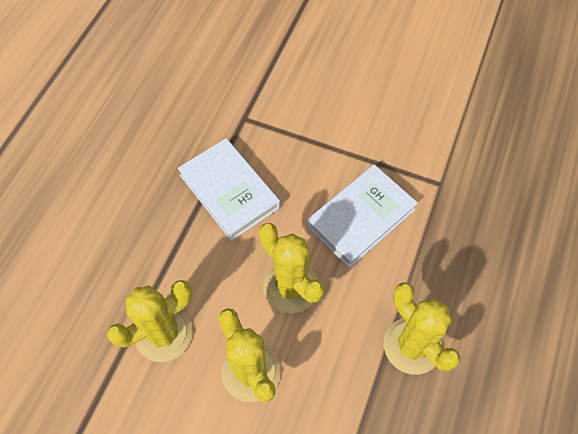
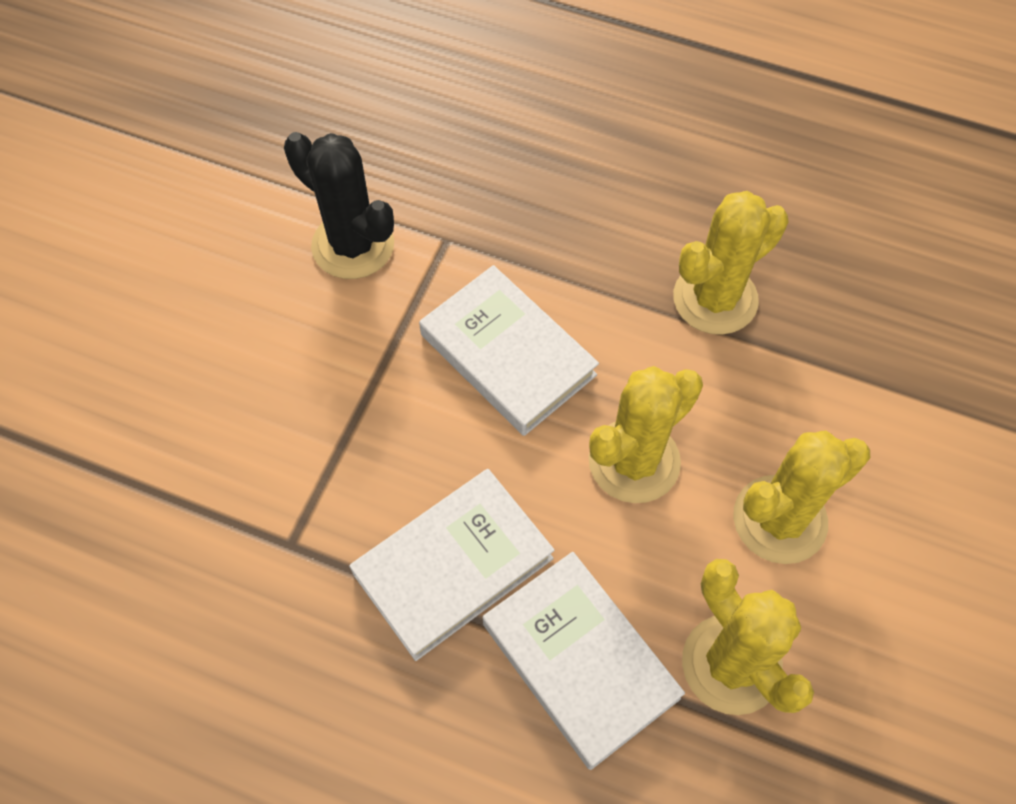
camera: 90 degrees left, 0 degrees up
(173, 253) = (580, 661): none -> white book
(430, 135) = (353, 245): none -> black cactus

